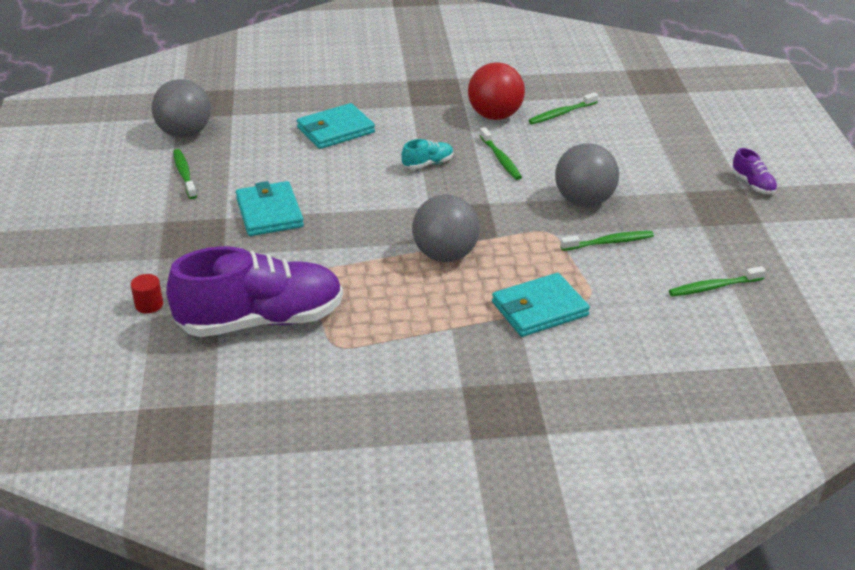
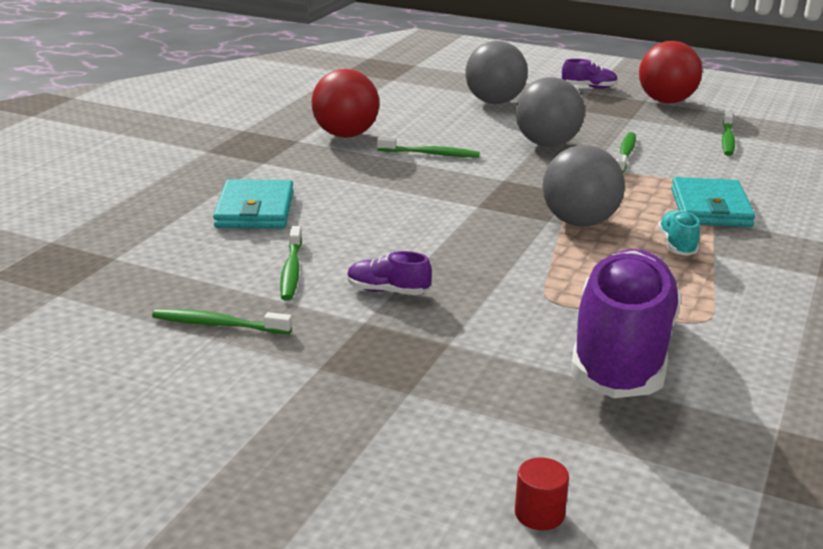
camera: 60 degrees left, 10 degrees down
(149, 305) = (520, 427): red cylinder -> red cylinder (539, 514)
(185, 133) = (111, 299): grey ball -> grey ball (494, 102)
(269, 212) = (388, 291): turquoise wallet -> purple shoe
(428, 164) = (395, 185): turquoise shoe -> turquoise shoe (677, 245)
(561, 113) = (383, 111): green toothbrush -> green toothbrush (291, 270)
(773, 233) = (666, 101): none -> red ball

